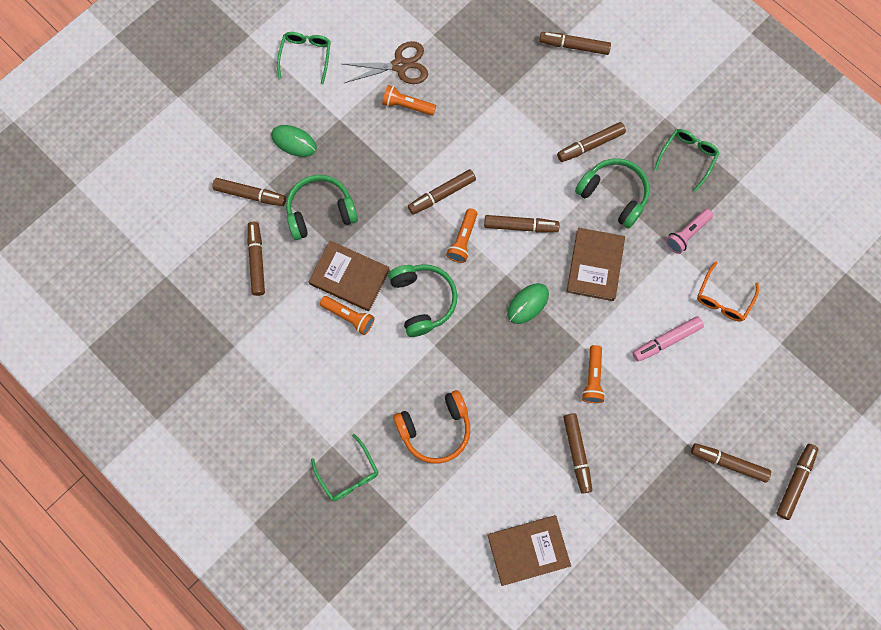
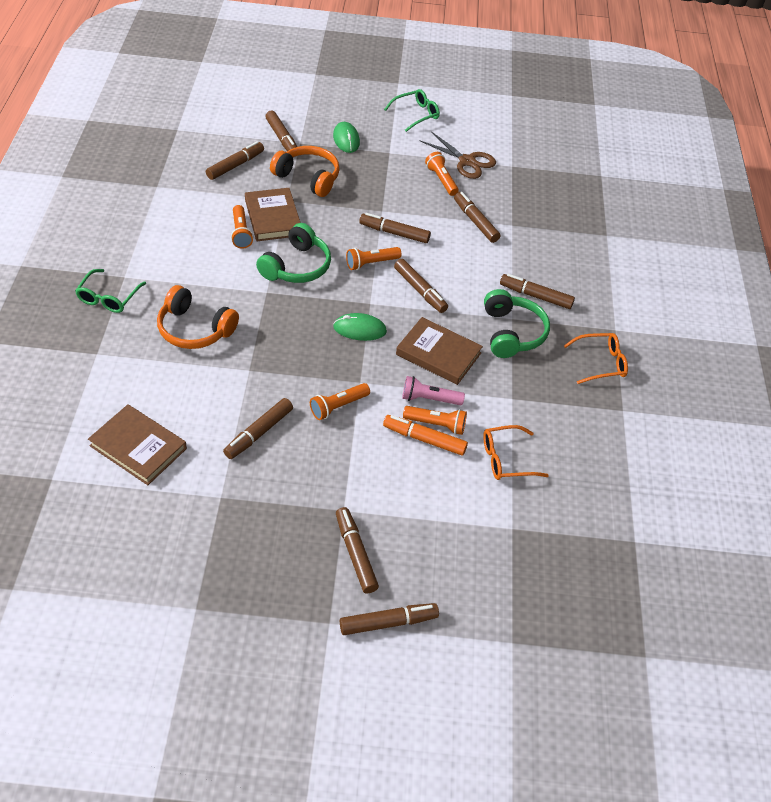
camera: 45 degrees right, 25 degrees down
(320, 211) = (308, 178): green headphones -> orange headphones
(574, 46) = (602, 244): brown marker -> brown marker (475, 222)
(595, 265) = (438, 354): brown book -> brown book turned 60 degrees clockwise
(659, 321) = (436, 424): none -> orange flashlight
(666, 340) = (424, 439): pink marker -> orange marker
(687, 158) = (600, 363): green glasses -> orange glasses
(687, 234) = (534, 400): pink flashlight -> pink flashlight (429, 399)

